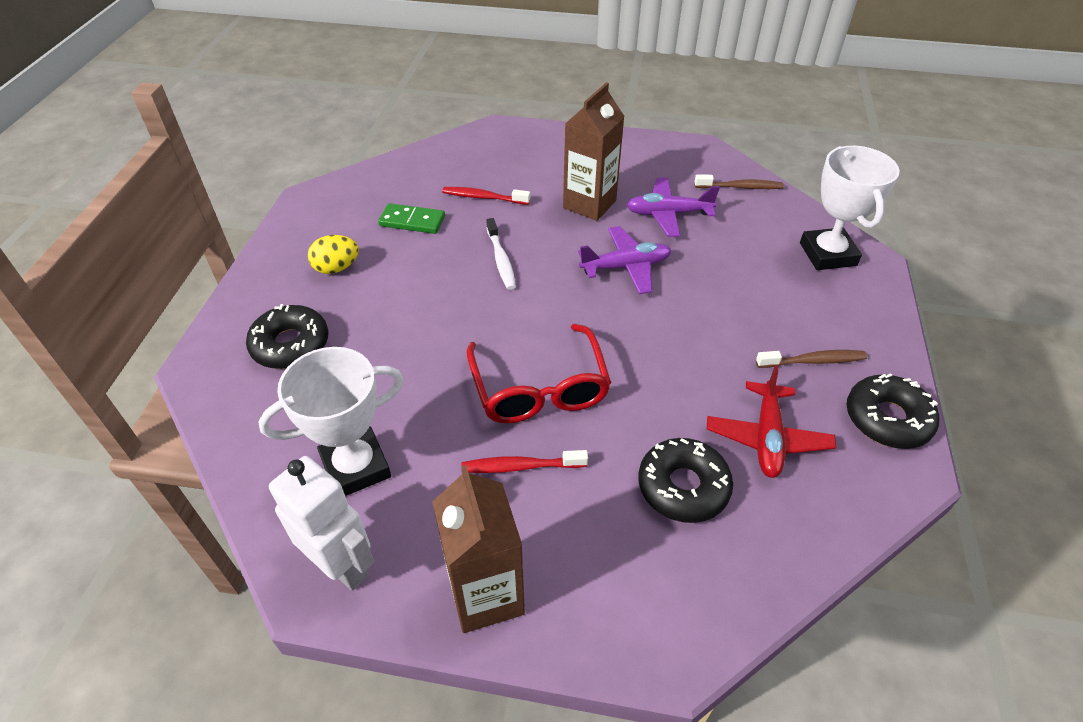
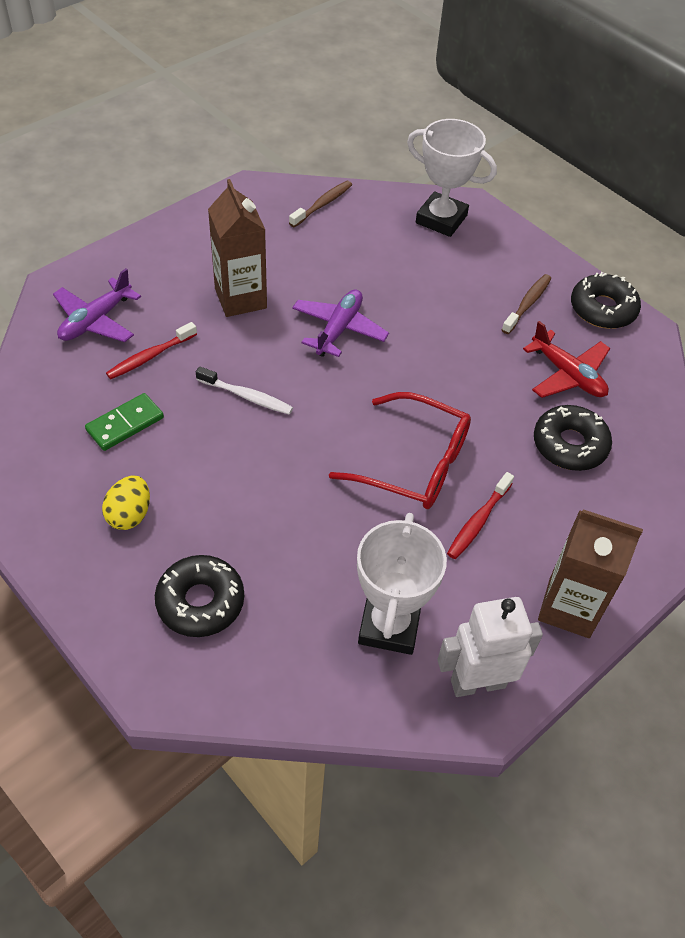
camera: 55 degrees left, 5 degrees up
(668, 214) = (306, 264): purple plane -> purple plane (96, 320)

